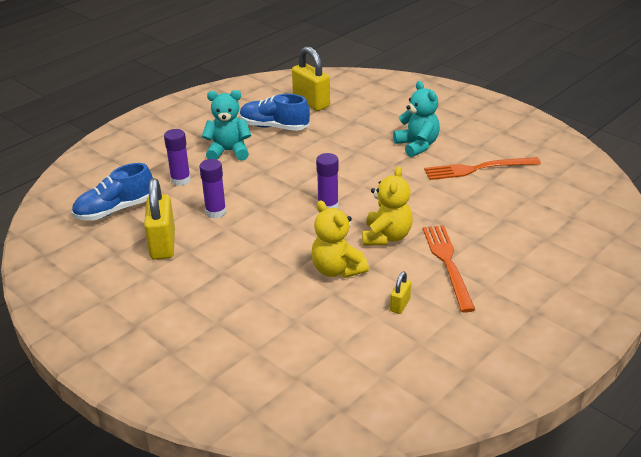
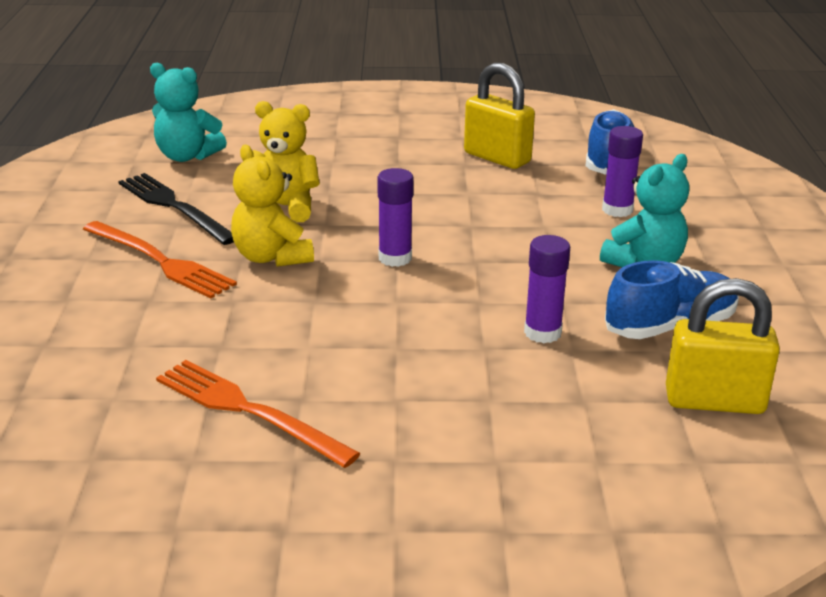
camera: 135 degrees right, 5 degrees down
(215, 212) = (508, 200): purple glue stick -> purple glue stick (542, 333)
(400, 305) = (175, 207): yellow padlock -> black fork
(417, 145) = (405, 406): turquoise teddy bear -> turquoise teddy bear (187, 156)
(478, 169) = (249, 411): orange fork -> orange fork turned 90 degrees counterclockwise

